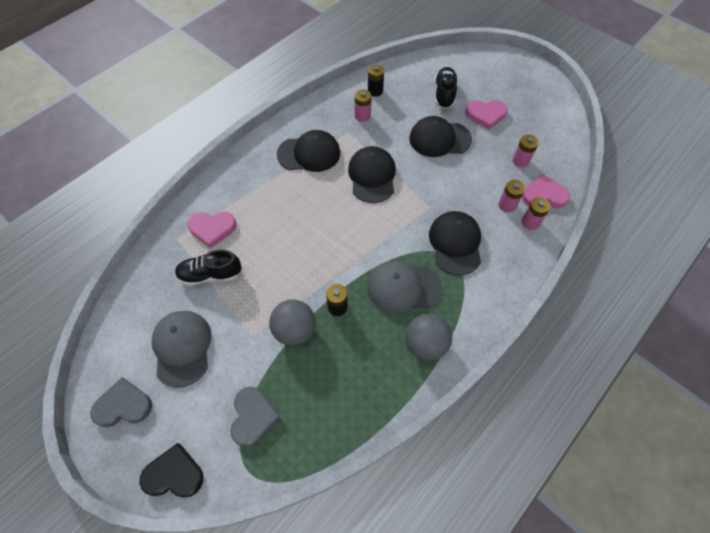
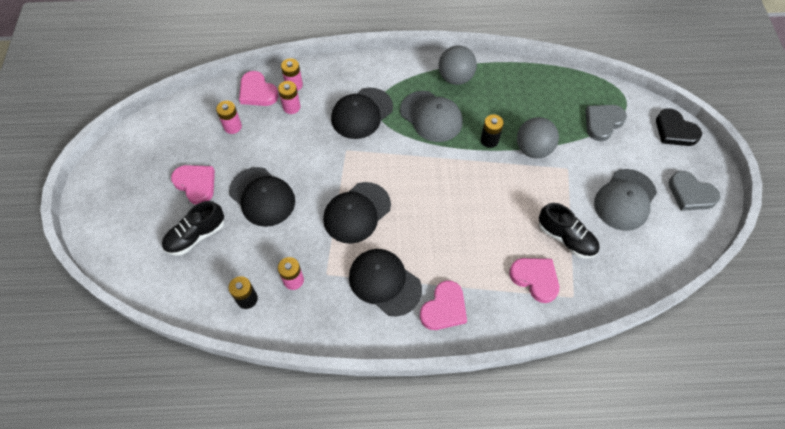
camera: 135 degrees left, 0 degrees up
(258, 168) = (444, 308): none -> pink heart

